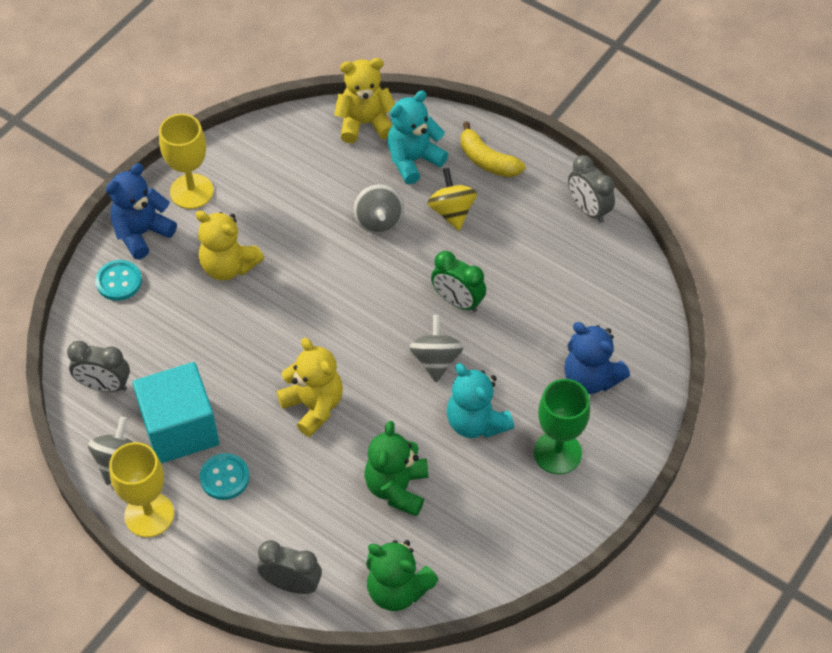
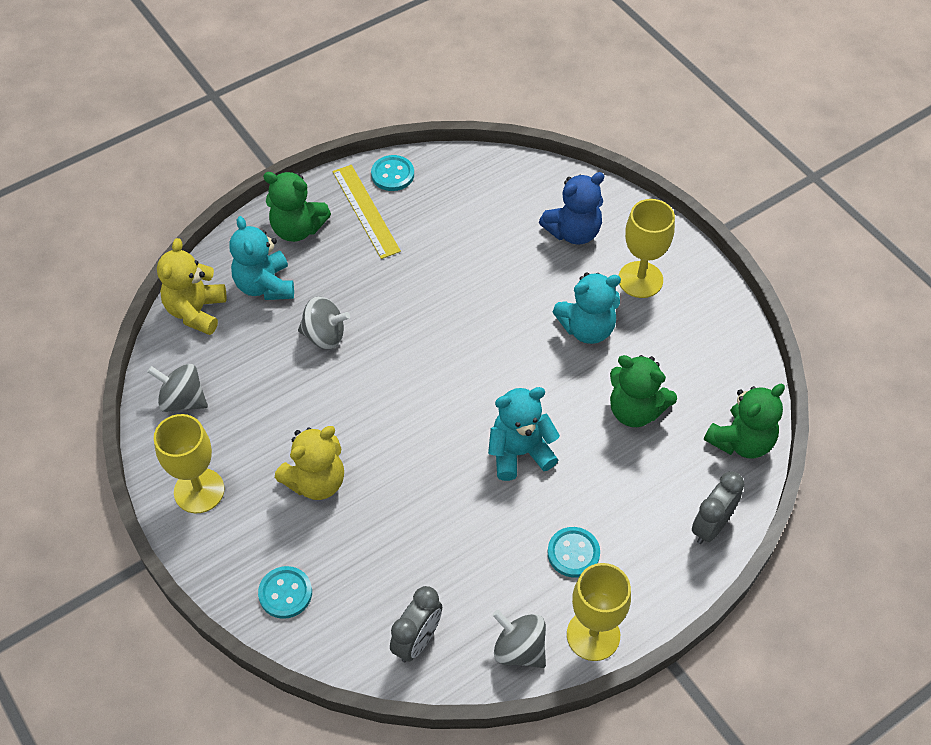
camera: 70 degrees left, 0 degrees up
(142, 233) = (231, 554): blue teddy bear -> none
(180, 429) = (500, 579): turquoise cube -> none
(313, 406) = (519, 452): yellow teddy bear -> turquoise teddy bear
(436, 360) = (507, 338): grey spinning top -> grey spinning top (182, 400)
(452, 212) = (343, 274): yellow spinning top -> none
(457, 301) = (449, 301): green clock -> none
(487, 161) = (297, 229): yellow banana -> green teddy bear
(533, 203) = (366, 211): none -> yellow ruler
(557, 452) = (640, 279): green goblet -> yellow goblet
(588, 209) = (392, 174): grey clock -> turquoise button

